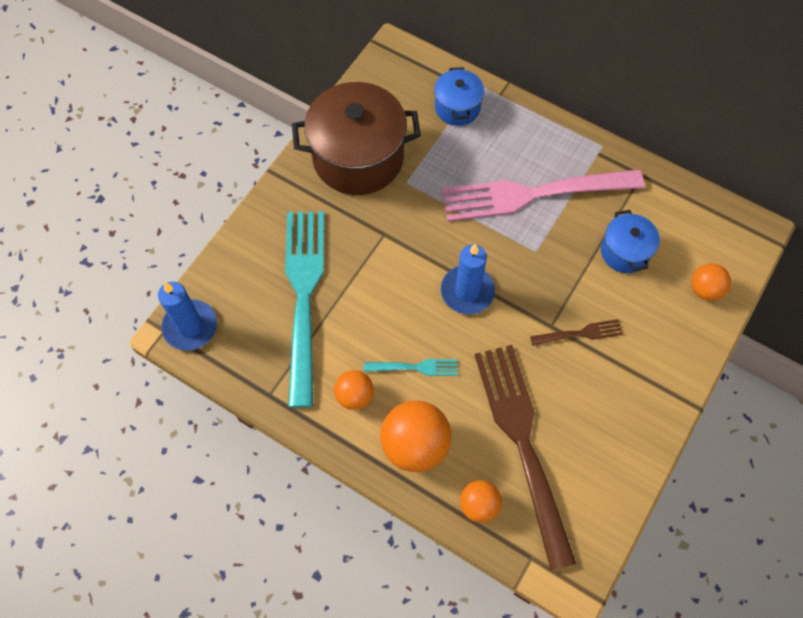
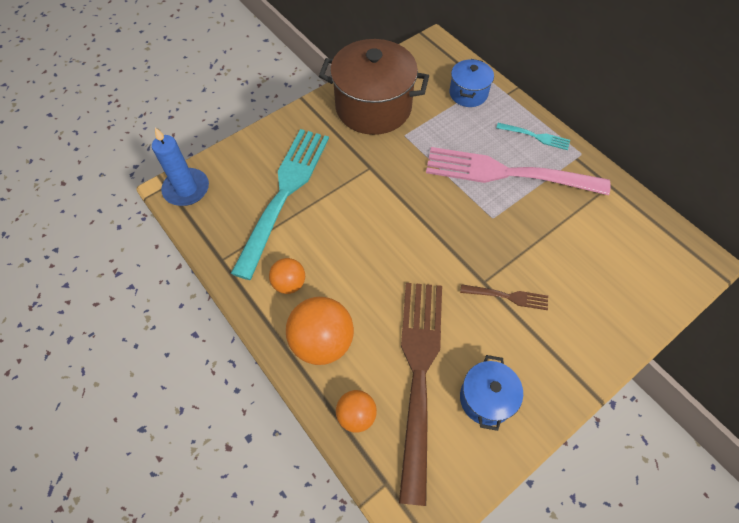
camera: 20 degrees right, 5 degrees down
(414, 367) = (349, 277): turquoise fork -> turquoise fork (535, 136)
(467, 291) = (420, 231): blue candle -> none
(625, 252) = (573, 242): blue pot -> blue pot (486, 398)
(705, 289) = (639, 296): orange ball -> none

